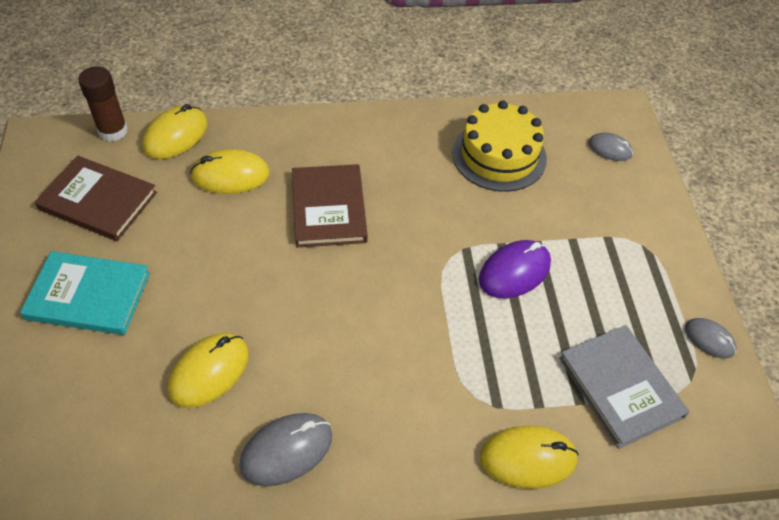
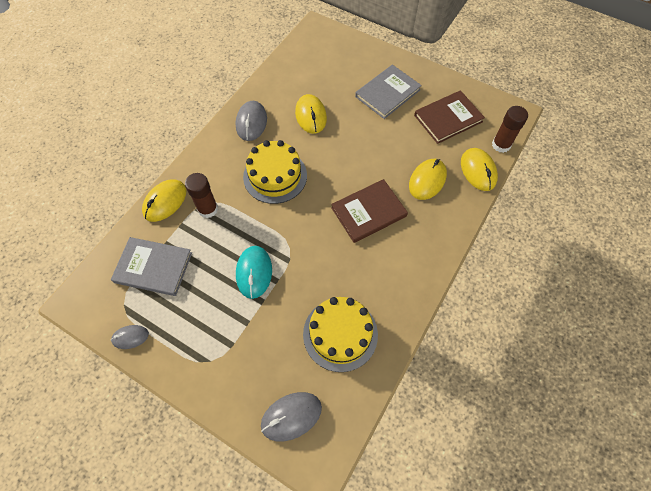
camera: 130 degrees right, 10 degrees up
(88, 295) = (387, 93): turquoise book -> grey book
(328, 208) = (368, 212): brown book -> brown book turned 60 degrees counterclockwise
(361, 344) = (275, 176): none -> yellow cake
(485, 389) = (208, 209): none -> brown glue stick
(514, 272) = (254, 272): purple mouse -> turquoise mouse
(610, 149) = (291, 416): grey mouse -> grey mouse, size x1.64

